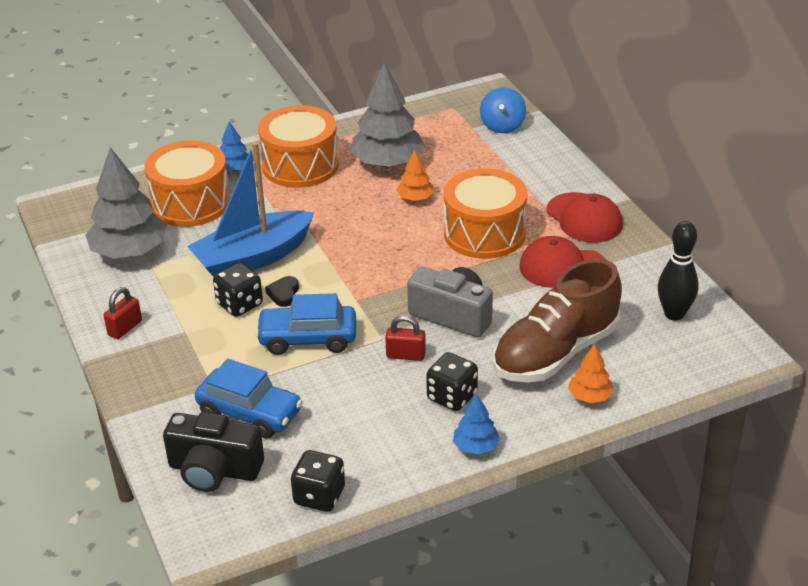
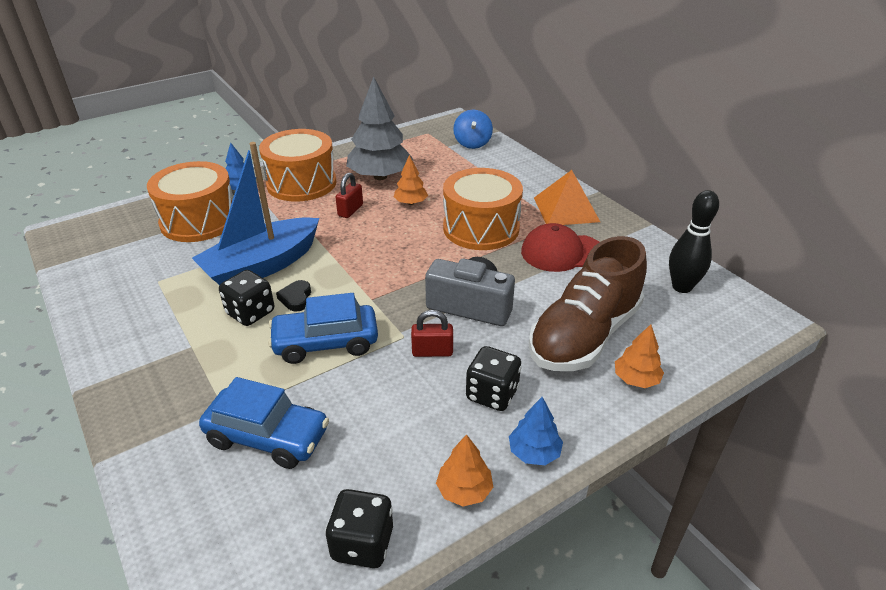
camera: 10 degrees left, 0 degrees up
(125, 328) = (124, 348): red padlock -> red padlock (350, 210)
(130, 251) = (135, 269): grey tree -> none
(214, 470) = (226, 520): black camera -> none
(408, 468) = (464, 490): none -> orange tree
(584, 218) = (566, 209): red cap -> orange pyramid

